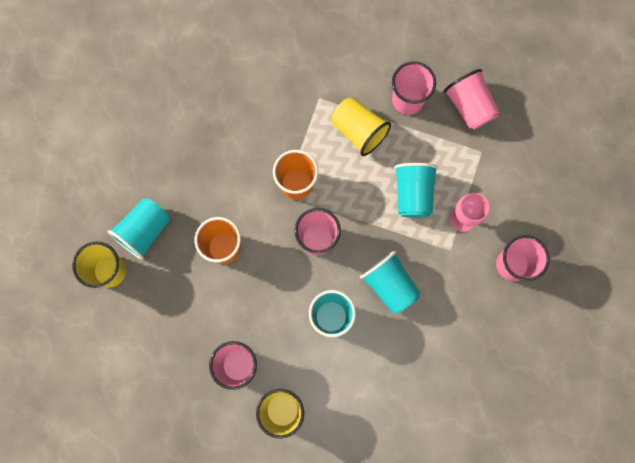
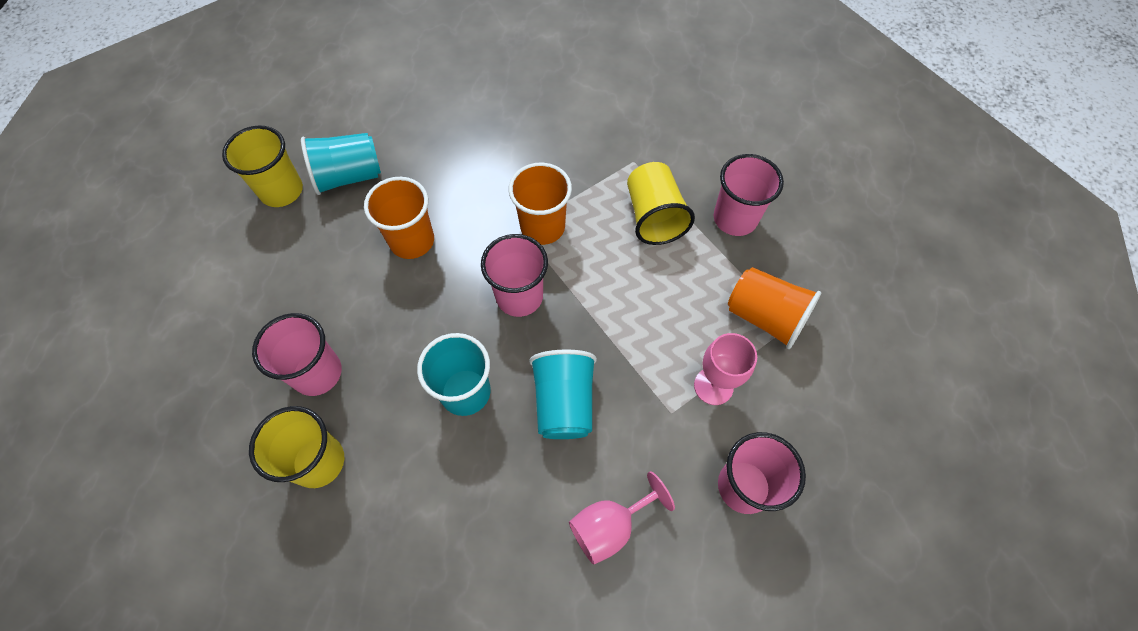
camera: 35 degrees right, 15 degrees down
(413, 194) = (670, 319): turquoise cup -> none
(459, 333) = (610, 526): none -> pink goblet
(464, 156) = (765, 317): none -> orange cup
(469, 106) = (807, 267): pink cup -> none

